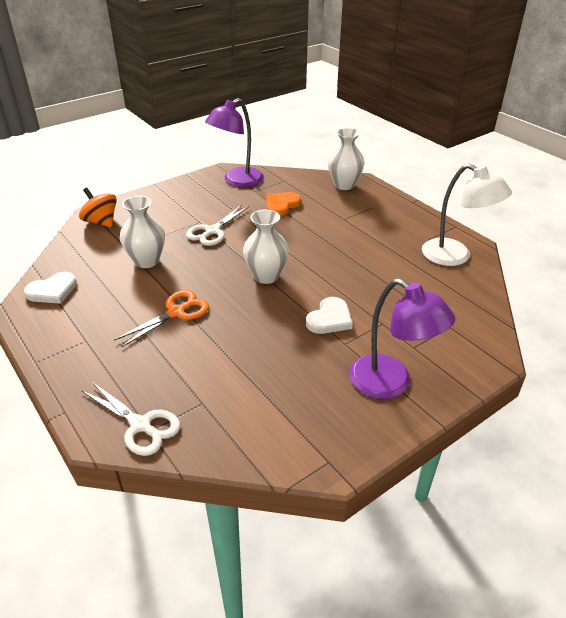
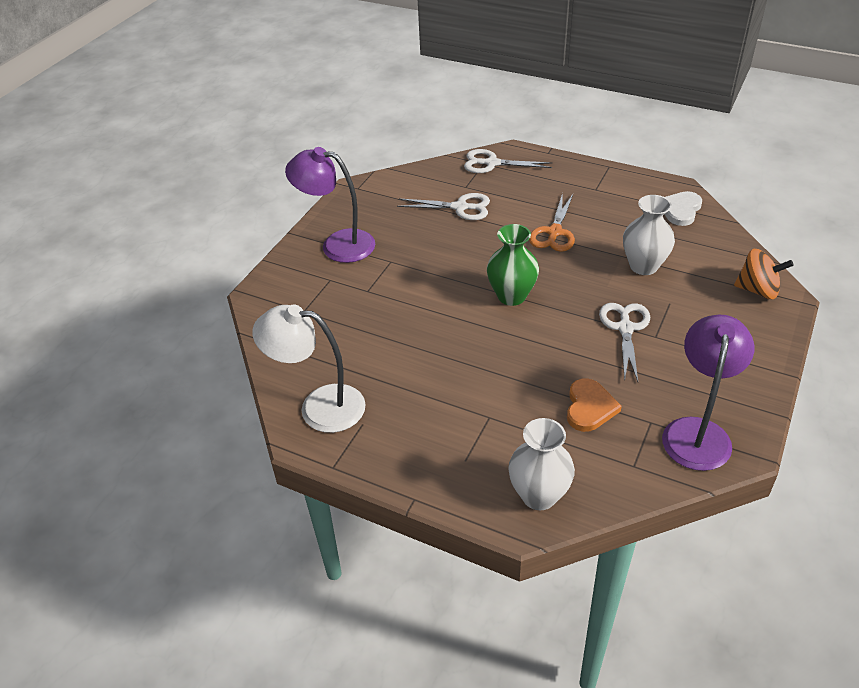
camera: 155 degrees right, 5 degrees up
(233, 376) = (460, 207): none -> white scissors
(266, 276) = (511, 296): white vase -> green vase
(330, 319) = (417, 277): white heart -> none

